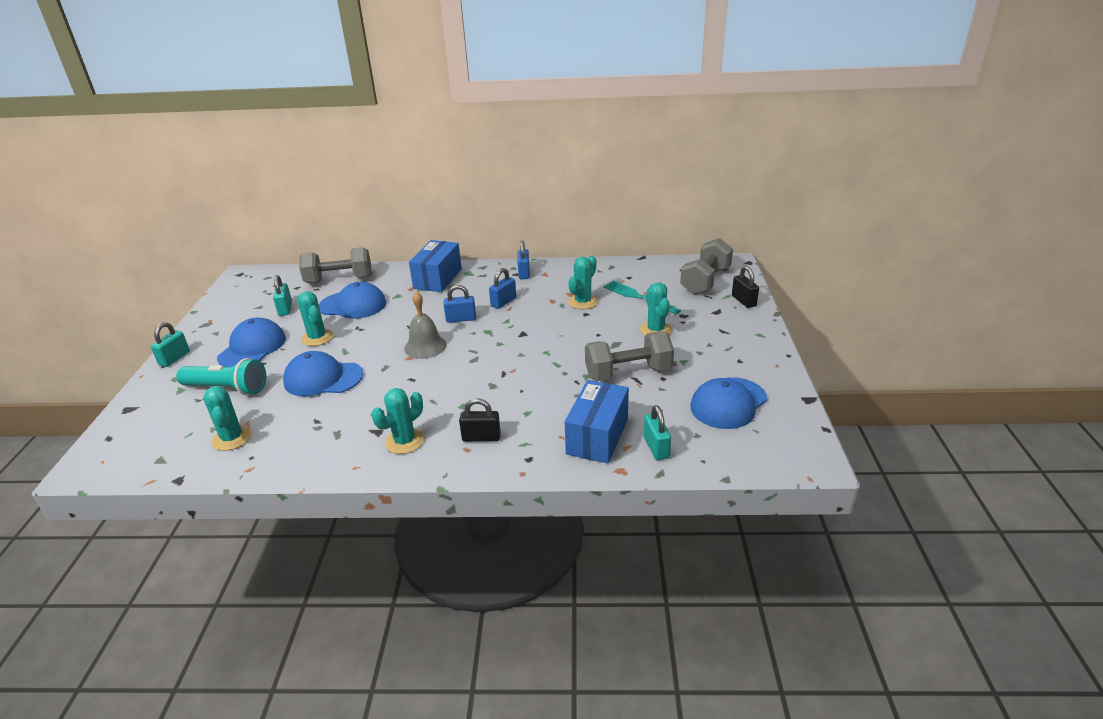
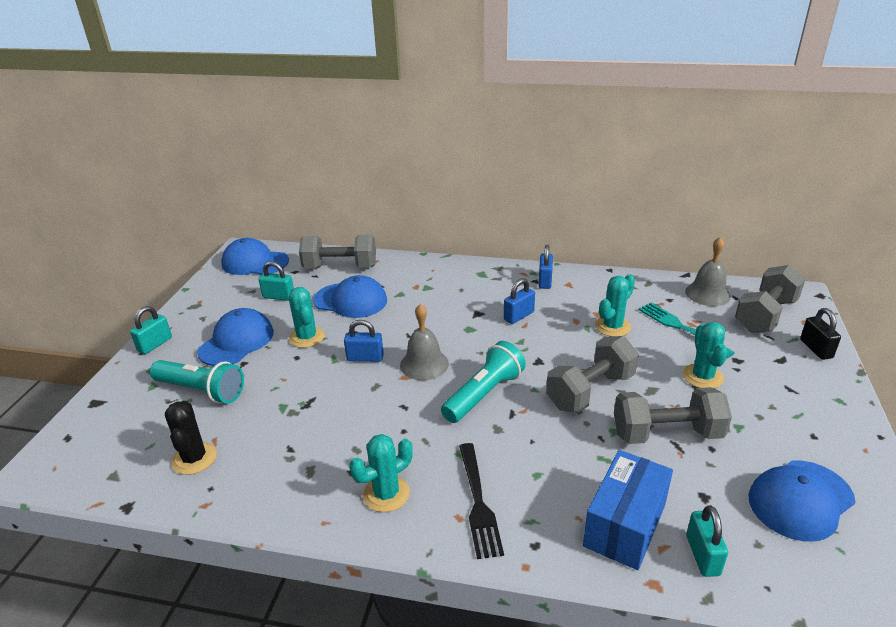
camera: 10 degrees right, 0 degrees up
(232, 438) = (194, 458): turquoise cactus -> black cactus
(285, 309) = (278, 297): turquoise padlock -> turquoise padlock turned 75 degrees counterclockwise
(323, 378) = (305, 392): blue cap -> blue cap (255, 262)
(438, 279) = (447, 277): blue box -> none
(461, 319) = (468, 332): blue padlock -> blue padlock (365, 358)
(479, 362) = (484, 394): none -> turquoise flashlight
(481, 437) = (478, 503): black padlock -> black fork
(566, 350) = (590, 391): none -> grey dumbbell
(659, 270) = (707, 294): none -> grey bell

